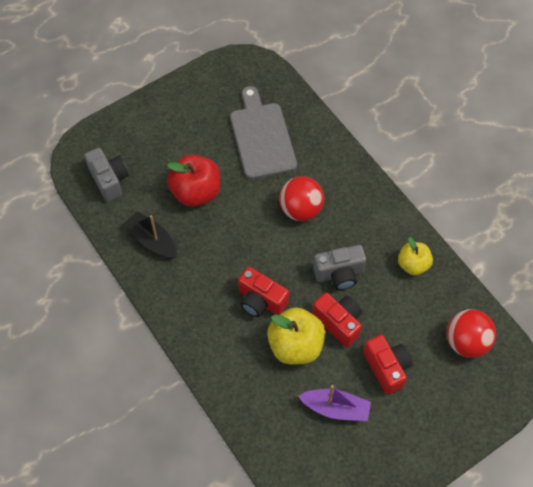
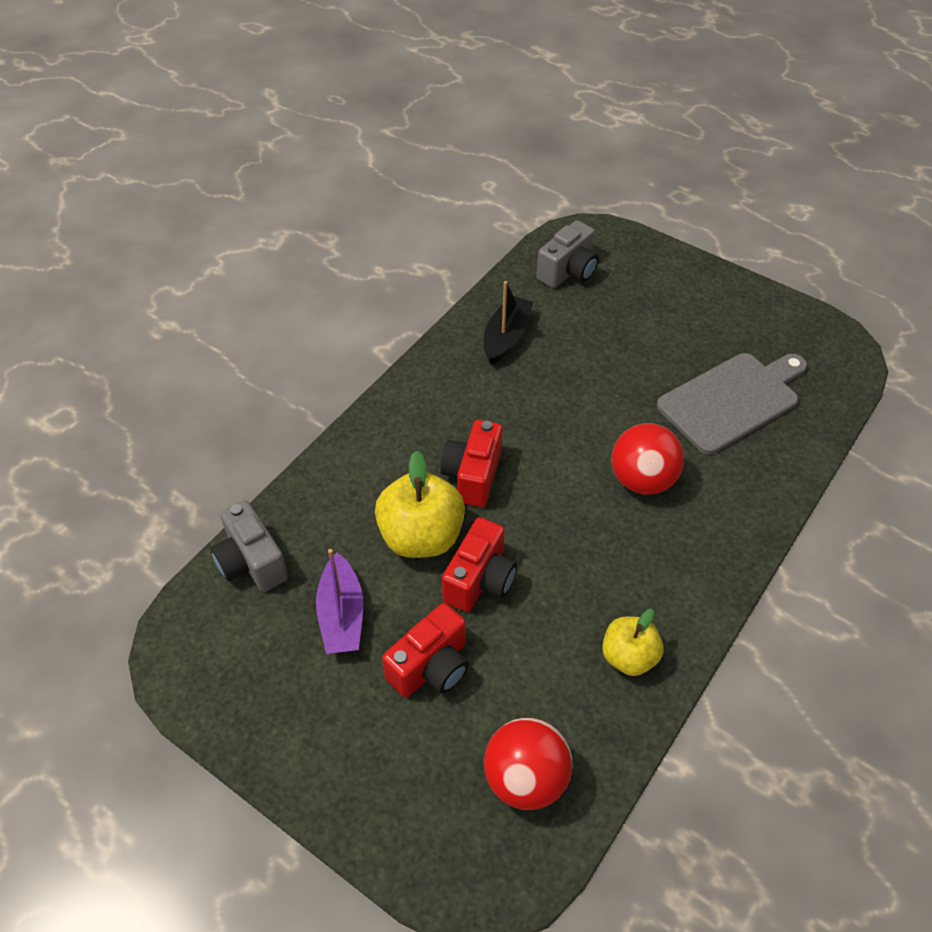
camera: 70 degrees right, 10 degrees down
(196, 192) = (601, 357): red apple -> none
(339, 274) = (561, 558): grey camera -> grey camera (252, 562)

